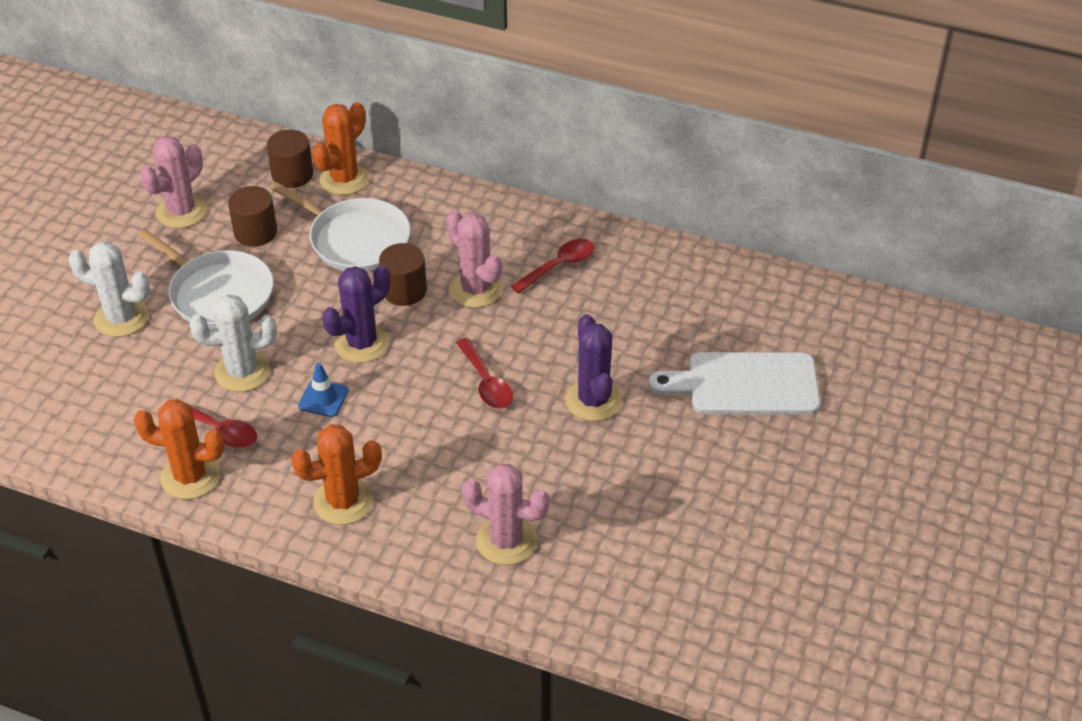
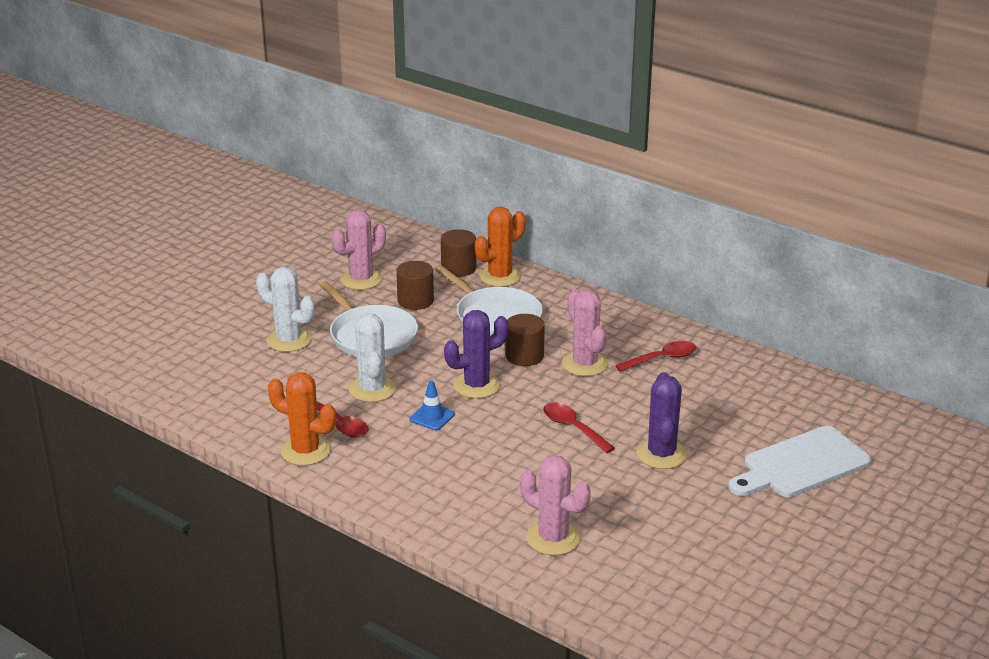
camera: 15 degrees right, 15 degrees down
(242, 372) = (372, 389): white cactus -> white cactus turned 75 degrees clockwise
(343, 501) = (424, 488): orange cactus -> none
(486, 383) = (573, 428): red spoon -> red spoon turned 150 degrees clockwise
(745, 384) = (801, 464): white cutting board -> white cutting board turned 45 degrees counterclockwise

